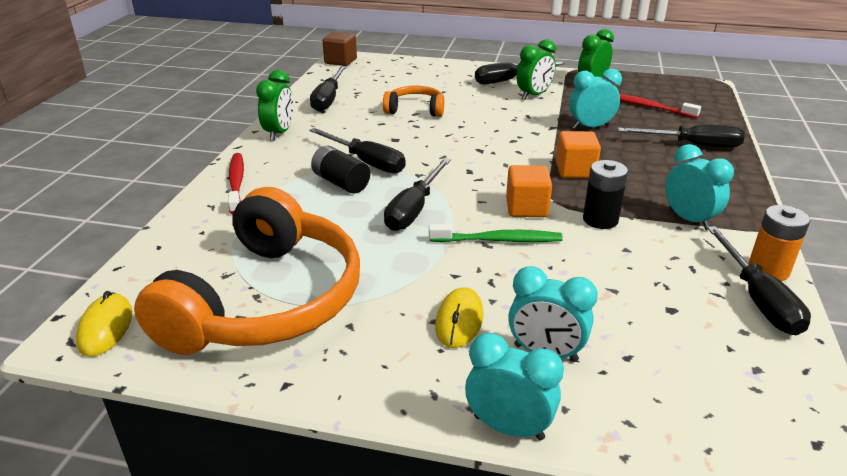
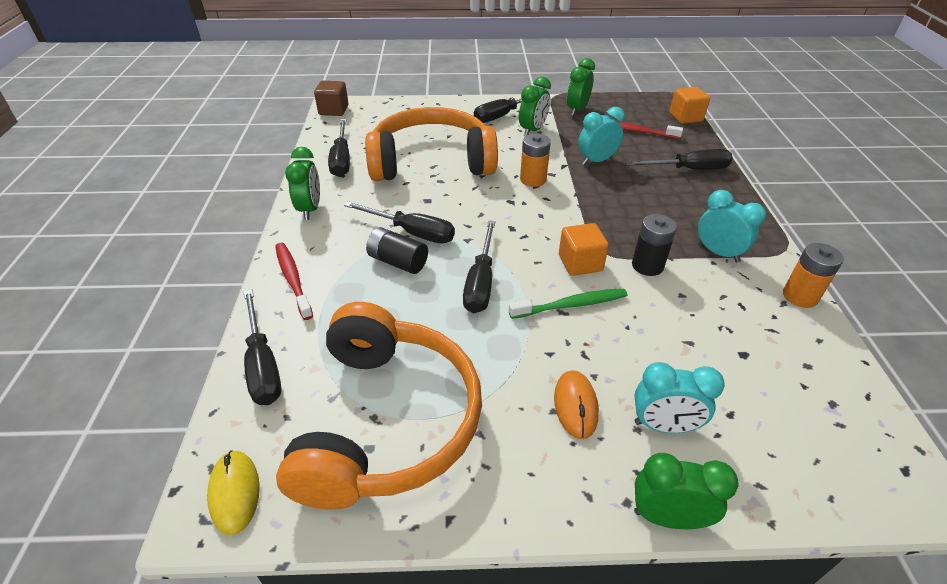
camera: 15 degrees left, 10 degrees up
(415, 109) = (431, 161): orange headphones -> orange headphones, size x2.14
(459, 320) = (575, 405): yellow mouse -> orange mouse
(508, 427) = (667, 517): turquoise clock -> green clock
(512, 135) = (533, 179): none -> orange battery
(575, 170) = (604, 213): orange cube -> orange cube (685, 117)
(757, 299) = (804, 329): black screwdriver -> black screwdriver (263, 365)

